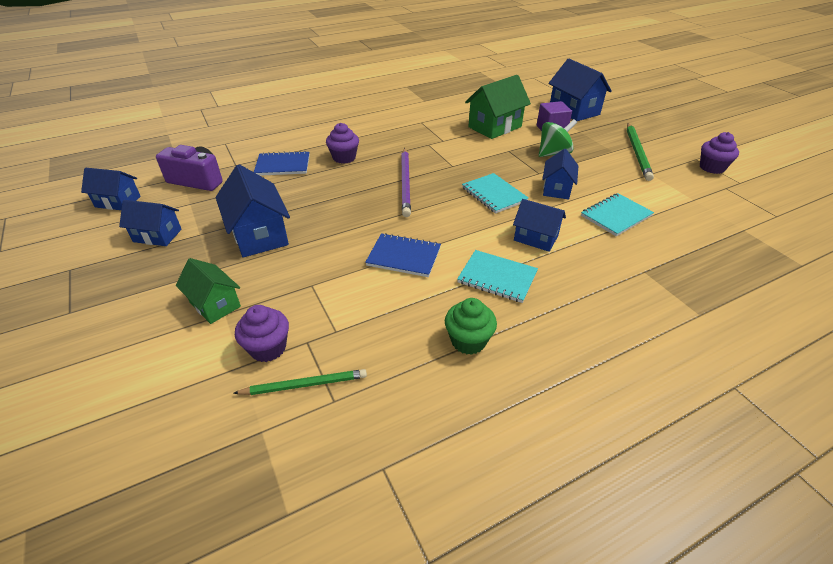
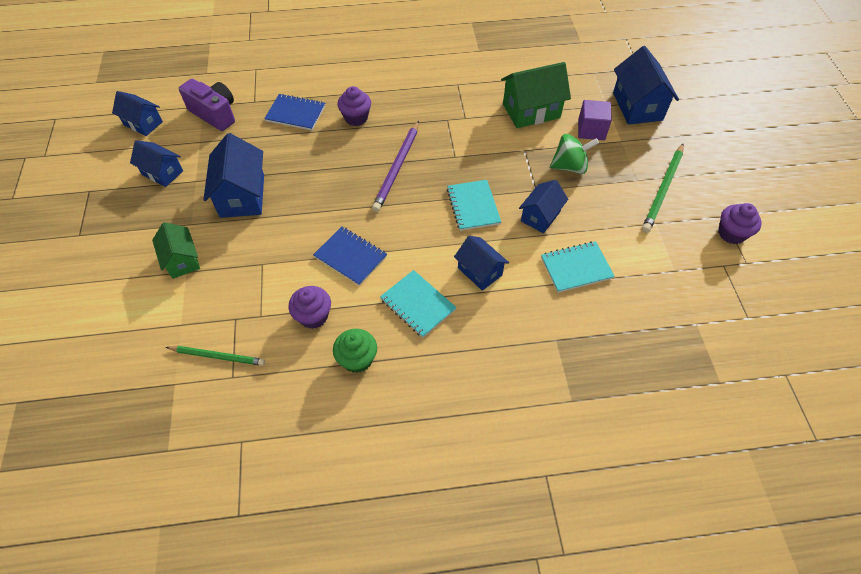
camera: 20 degrees right, 15 degrees up
(268, 348) = (205, 315): purple cupcake -> purple cupcake (313, 316)

